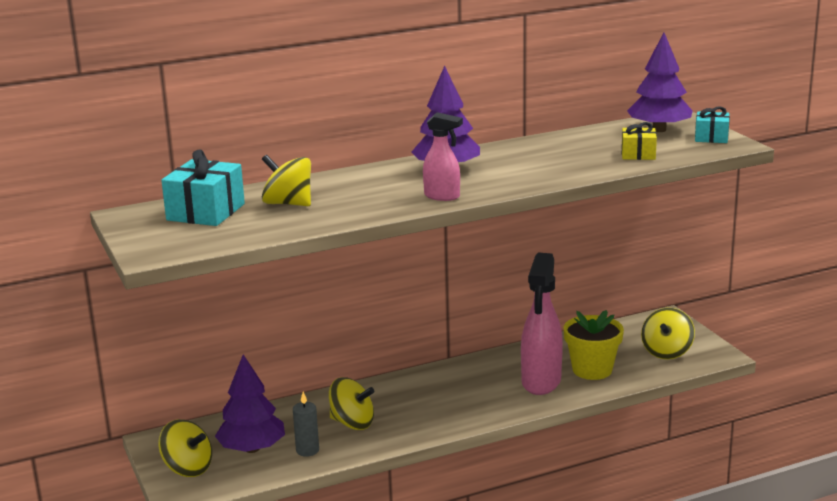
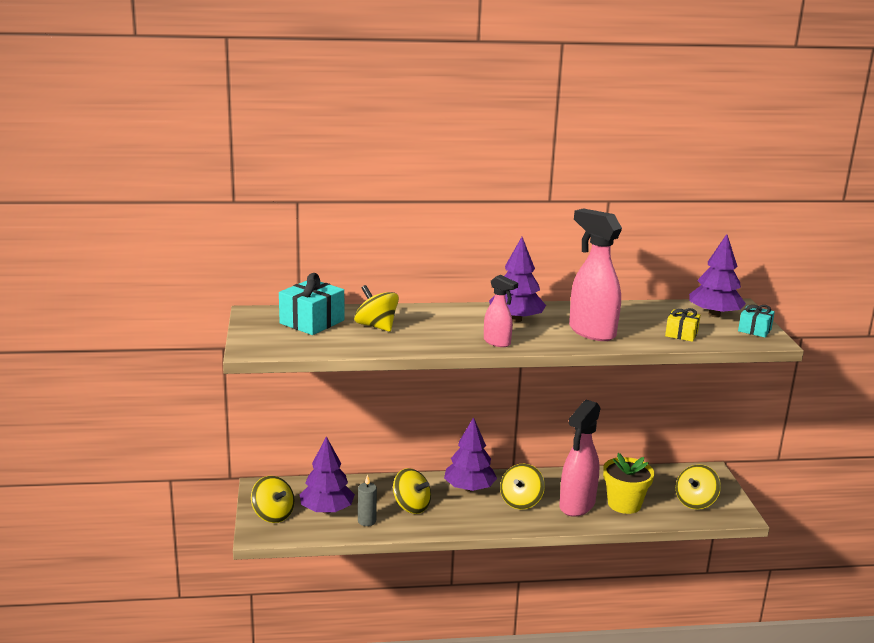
camera: 15 degrees right, 0 degrees up
(410, 389) = (469, 488): none -> purple tree
(476, 391) = (521, 501): none -> yellow spinning top
(540, 168) = (591, 332): none -> pink spray bottle

